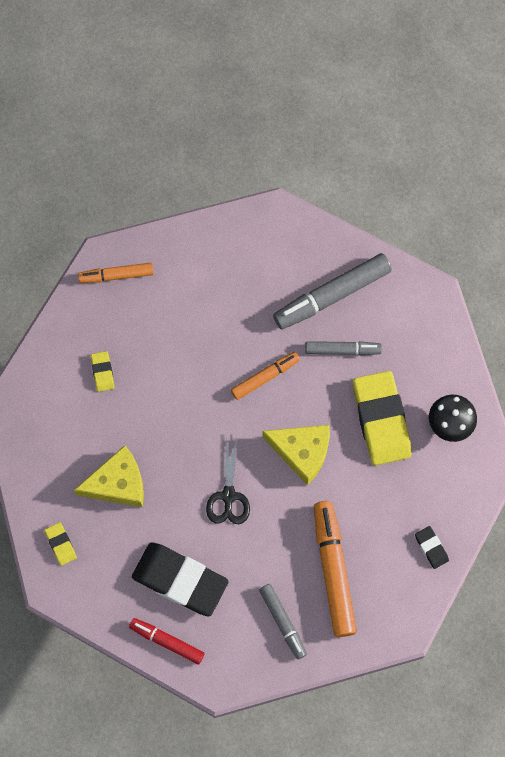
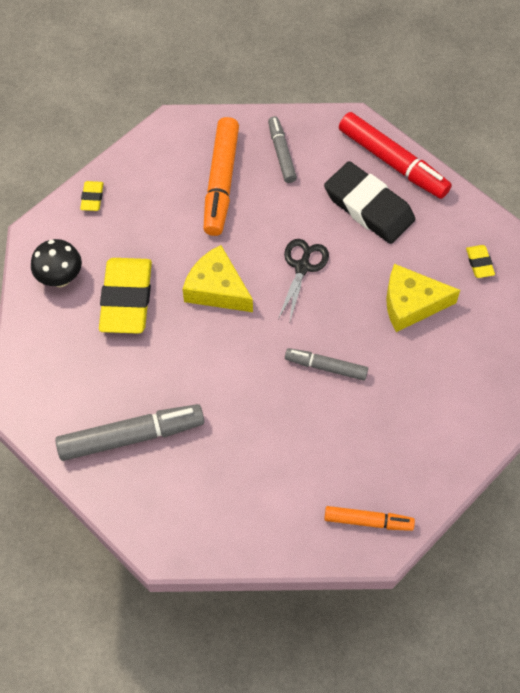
camera: 165 degrees left, 10 degrees down
(102, 372) = (405, 416): yellow eraser -> yellow eraser (92, 198)
(167, 641) = (393, 162): red marker -> red marker, size x1.71
(265, 377) = (232, 369): orange marker -> none
(342, 350) = (140, 376): grey marker -> grey marker (326, 367)
(431, 548) = (123, 179): black eraser -> none

